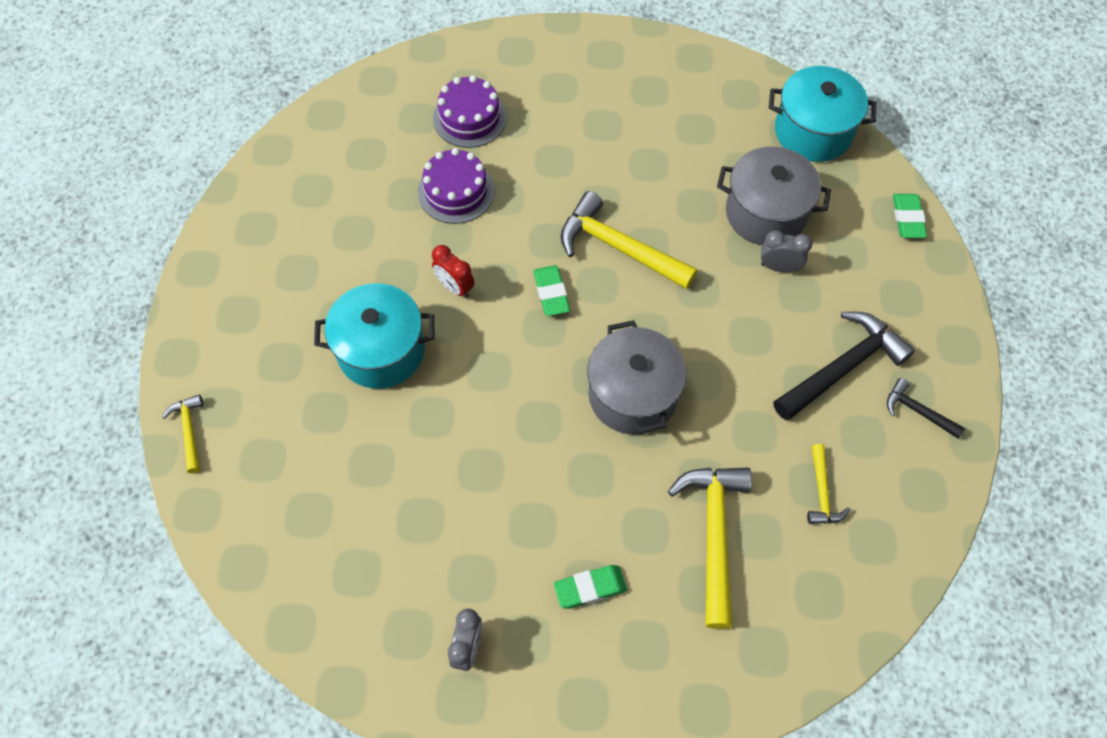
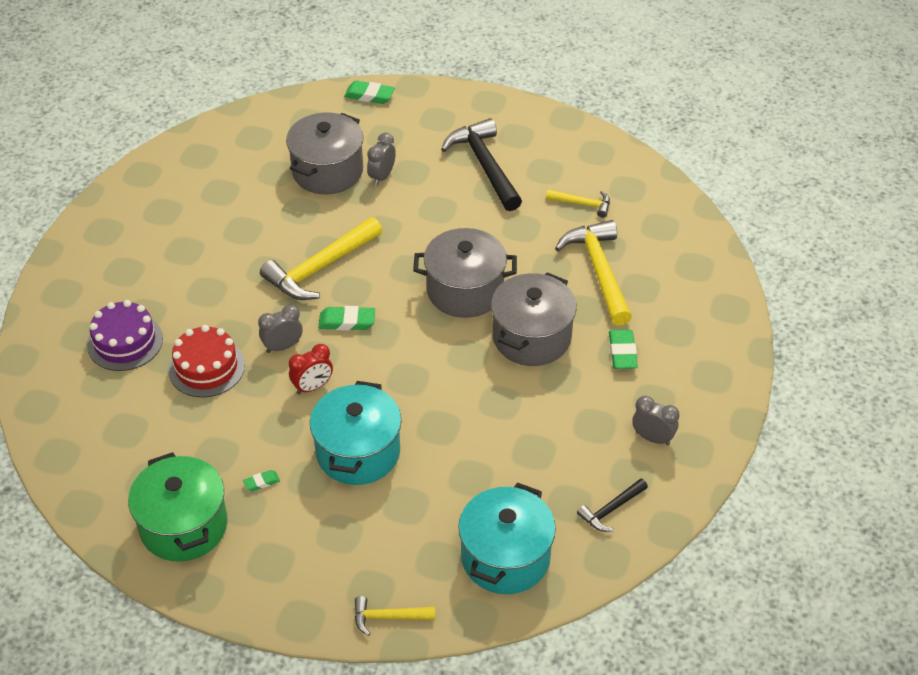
camera: 75 degrees left, 15 degrees down
(266, 233) = (184, 526): none -> green pot
(327, 279) = (261, 482): none -> green eraser
(456, 191) = (206, 367): purple cake -> red cake
(500, 246) = (282, 346): none -> grey clock
(583, 481) = (531, 337): none -> grey pot
(714, 534) = (599, 271): yellow hammer -> yellow hammer turned 60 degrees clockwise
(813, 132) = (261, 123): turquoise pot -> turquoise pot (505, 557)
(917, 411) = (534, 137): black hammer -> black hammer (611, 510)

